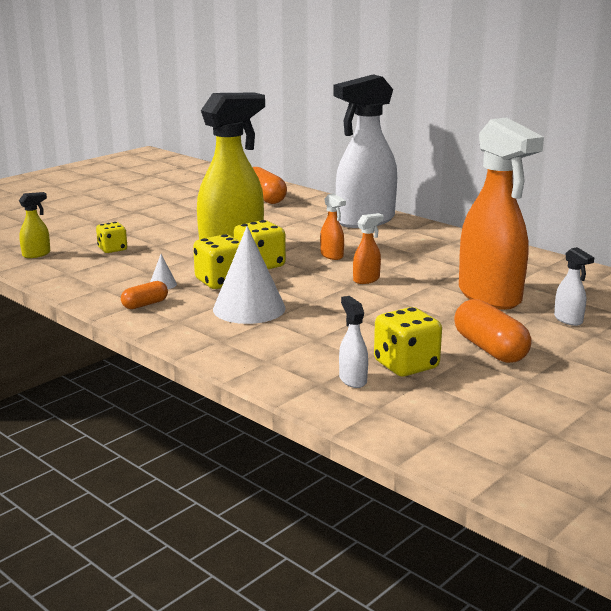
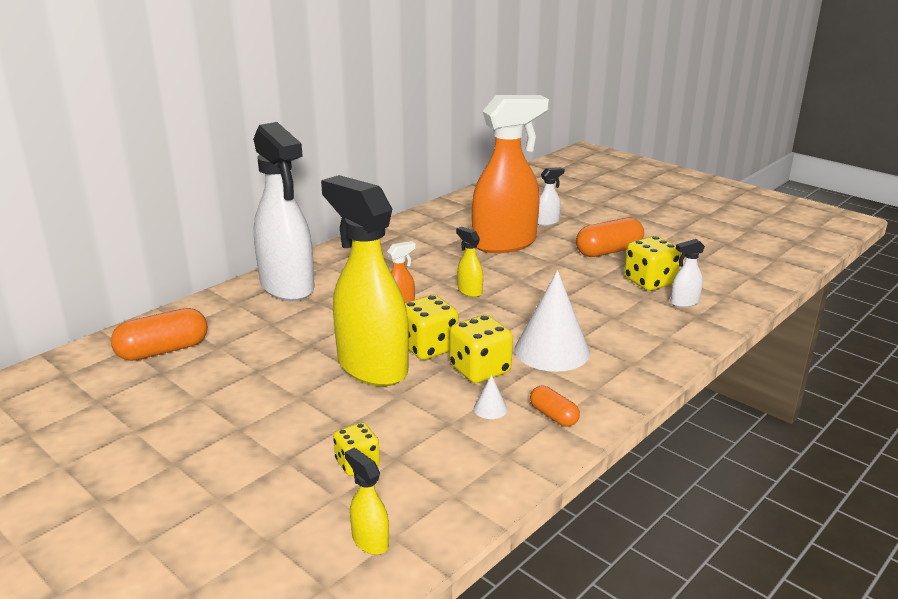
camera: 90 degrees left, 5 degrees up
(366, 279) = (469, 291): orange spray bottle -> yellow spray bottle

